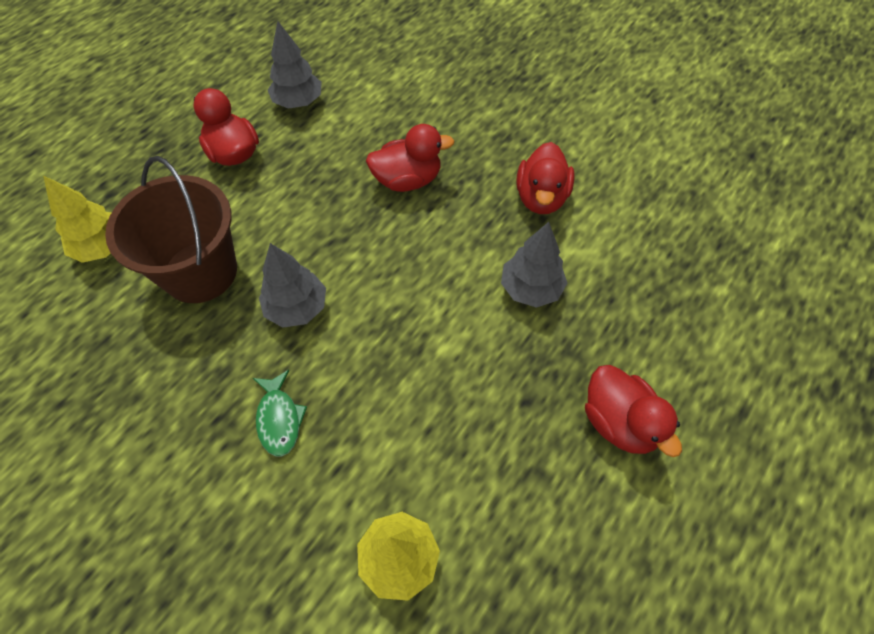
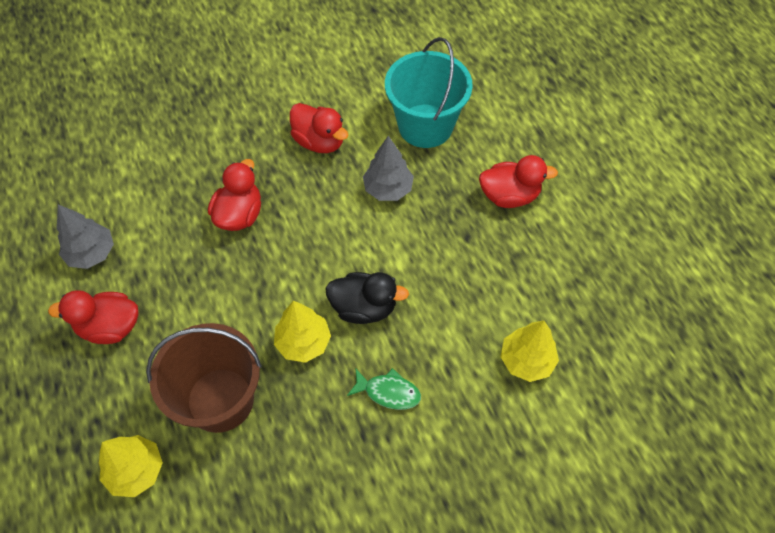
camera: 60 degrees left, 0 degrees up
(297, 308) = (303, 342): grey tree -> yellow tree
(368, 342) = (364, 307): none -> black duck
(643, 282) = (425, 126): none -> turquoise bucket

